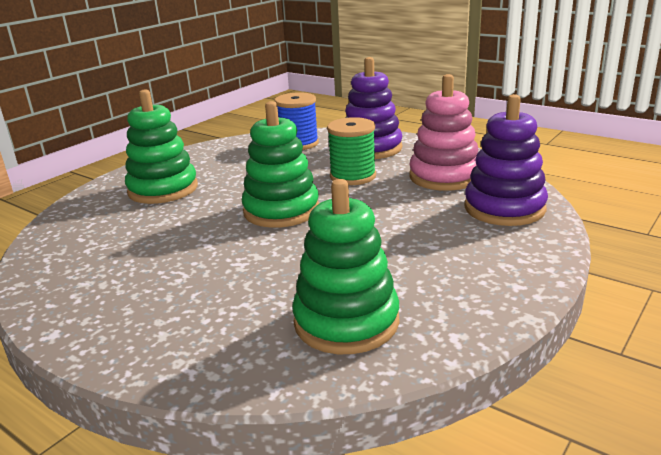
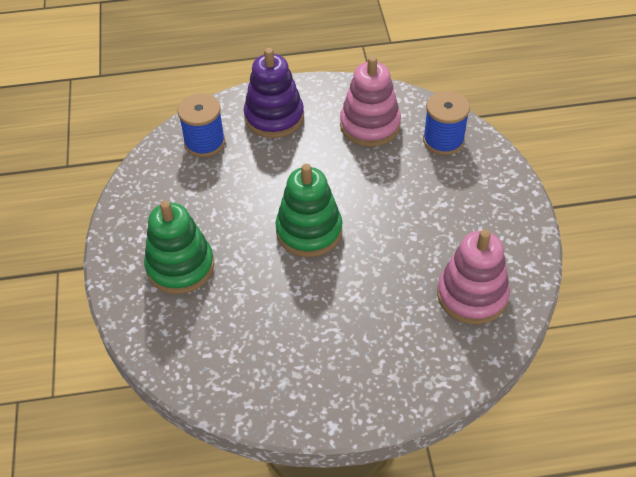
camera: 45 degrees left, 25 degrees up
(346, 322) = (472, 295): green stacking toy -> pink stacking toy
(353, 176) = (306, 161): green spool -> none
(504, 208) = (443, 140): purple stacking toy -> blue spool

